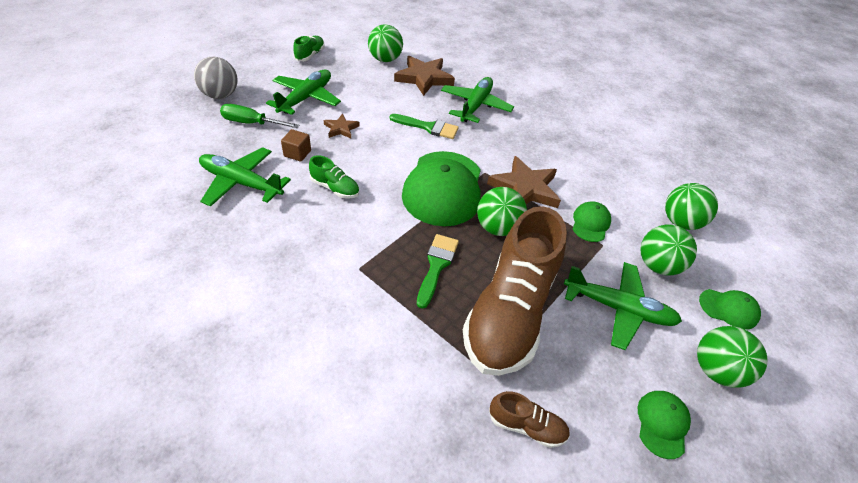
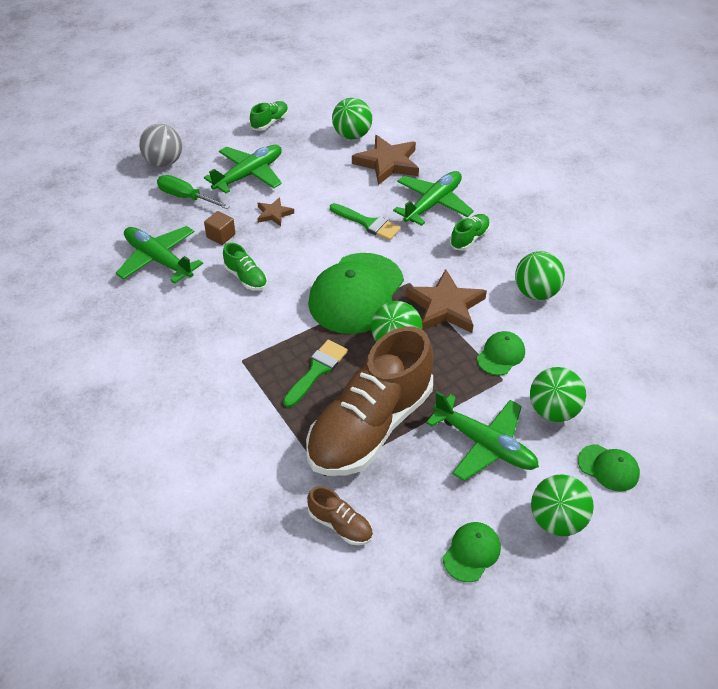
camera: 20 degrees right, 0 degrees up
(517, 130) = (469, 238): none -> green shoe
(680, 222) = (608, 370): green ball -> green ball (535, 292)

